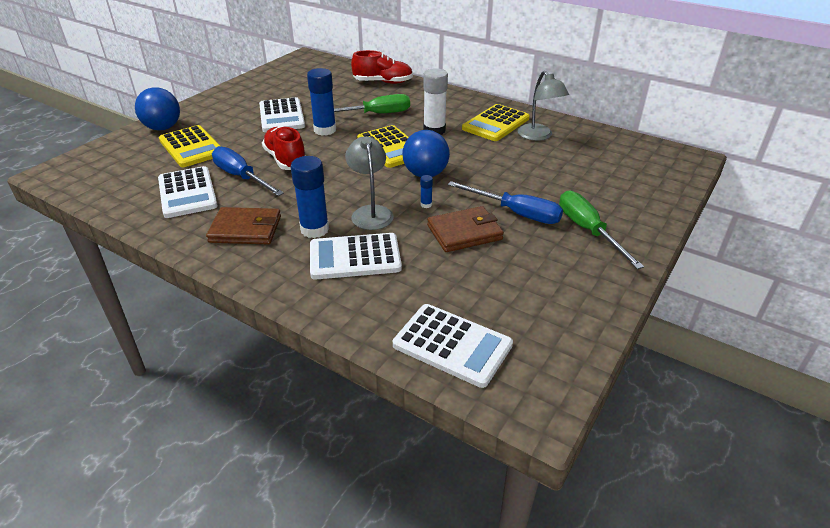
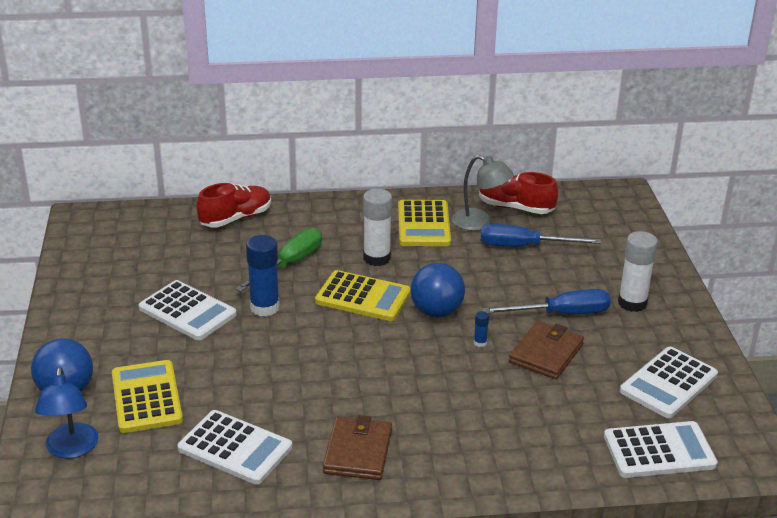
camera: 40 degrees left, 5 degrees down
(118, 155) = (71, 449): none -> blue lamp
(191, 147) = (146, 397): yellow calculator -> yellow calculator turned 120 degrees counterclockwise
(241, 177) = (263, 403): blue screwdriver -> blue screwdriver (524, 246)
(245, 229) = (358, 452): brown wallet -> brown wallet turned 45 degrees counterclockwise
(286, 160) = (278, 361): red shoe -> red shoe (515, 208)
(314, 229) = (420, 417): blue glue stick -> none
(355, 257) = (492, 423): white calculator -> white calculator (668, 383)
(370, 212) = (444, 375): grey lamp -> none
(588, 231) = (632, 303): green screwdriver -> white glue stick

